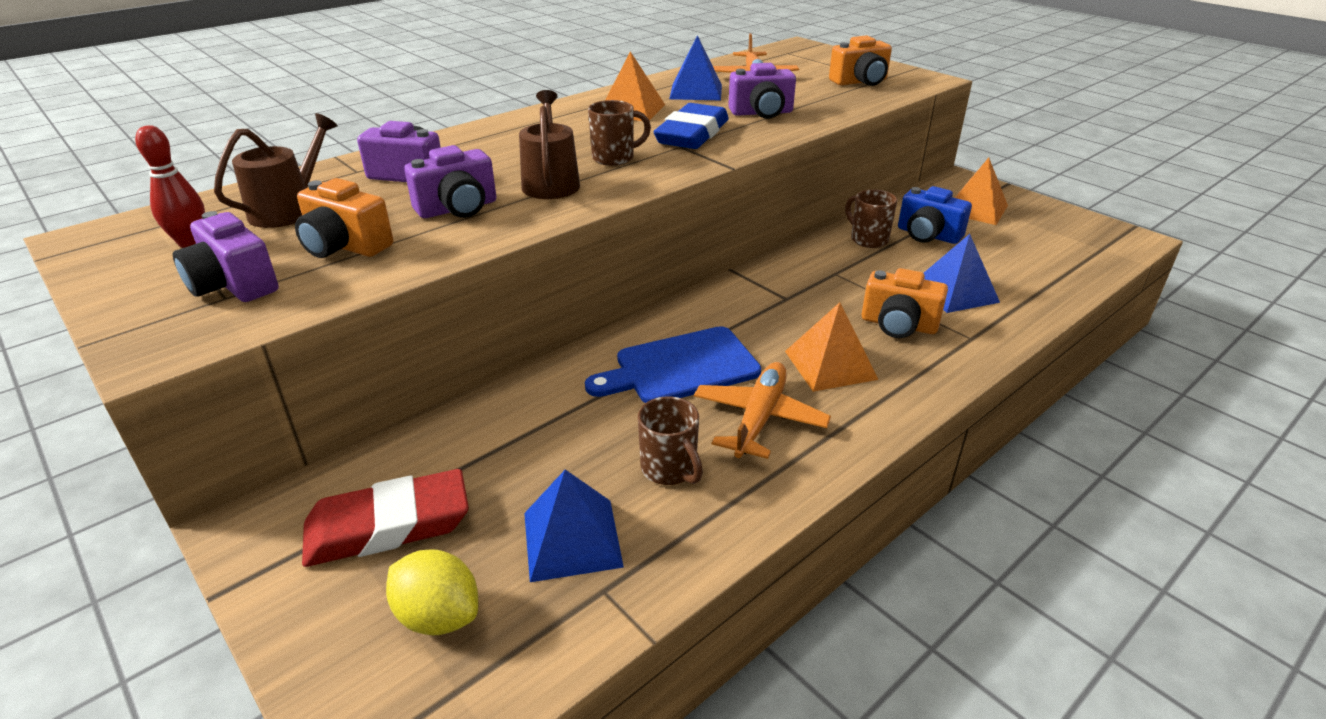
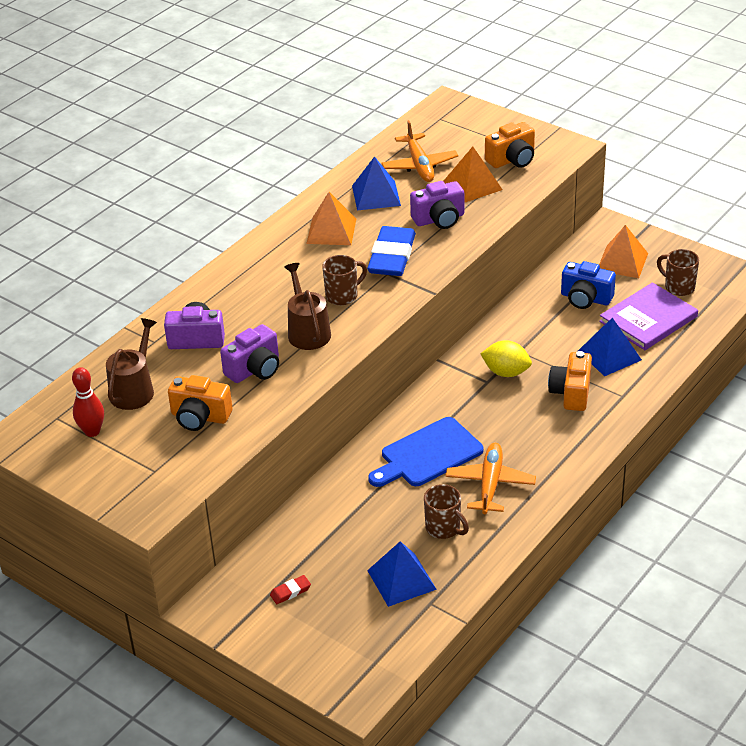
camera: 10 degrees left, 5 degrees up
(233, 285) = (151, 460): purple camera -> none
(388, 525) = (290, 592): red eraser -> red eraser, size x0.42
(438, 616) = (347, 632): yellow lemon -> yellow lemon (506, 372)
(830, 365) = (528, 435): orange pyramid -> orange pyramid (472, 185)
(867, 239) = (539, 311): brown mug -> brown mug (678, 287)
(898, 325) = (571, 393): orange camera -> orange camera turned 90 degrees clockwise
(1008, 263) = (648, 319): none -> purple book

